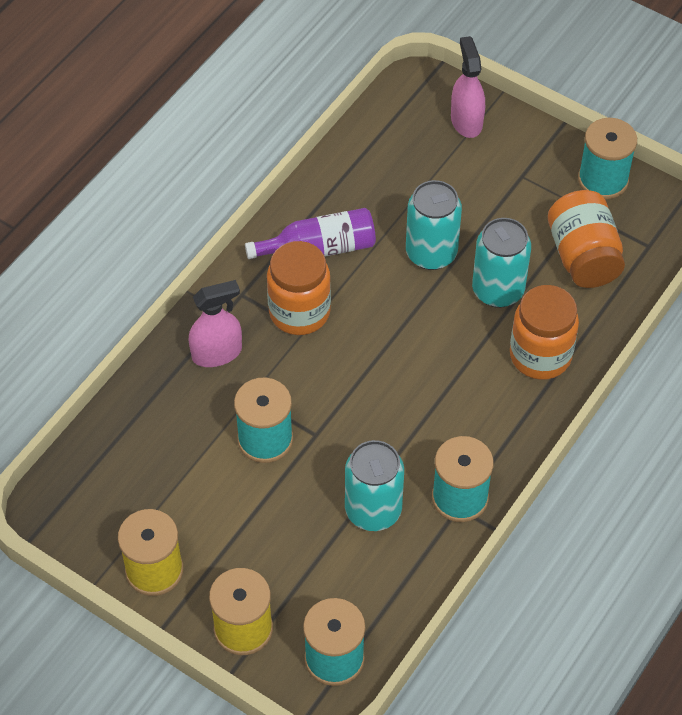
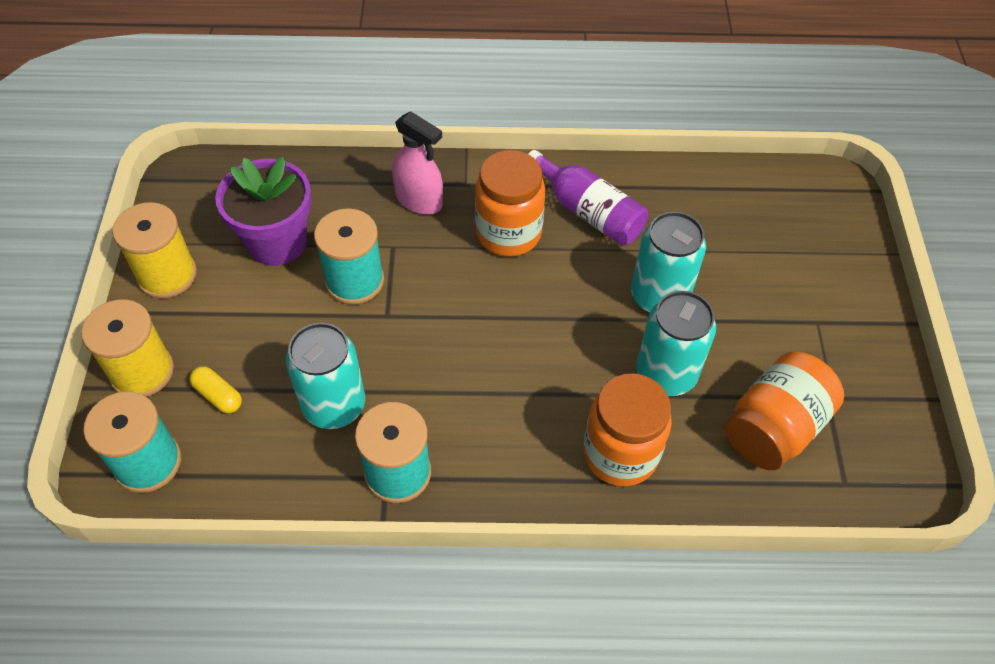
camera: 55 degrees right, 0 degrees up
(182, 474) = (277, 242): none -> purple flower pot
(306, 584) = (218, 395): none -> yellow capsule
(466, 121) = (833, 243): pink spray bottle -> none
(603, 180) = (883, 394): turquoise spool -> none

